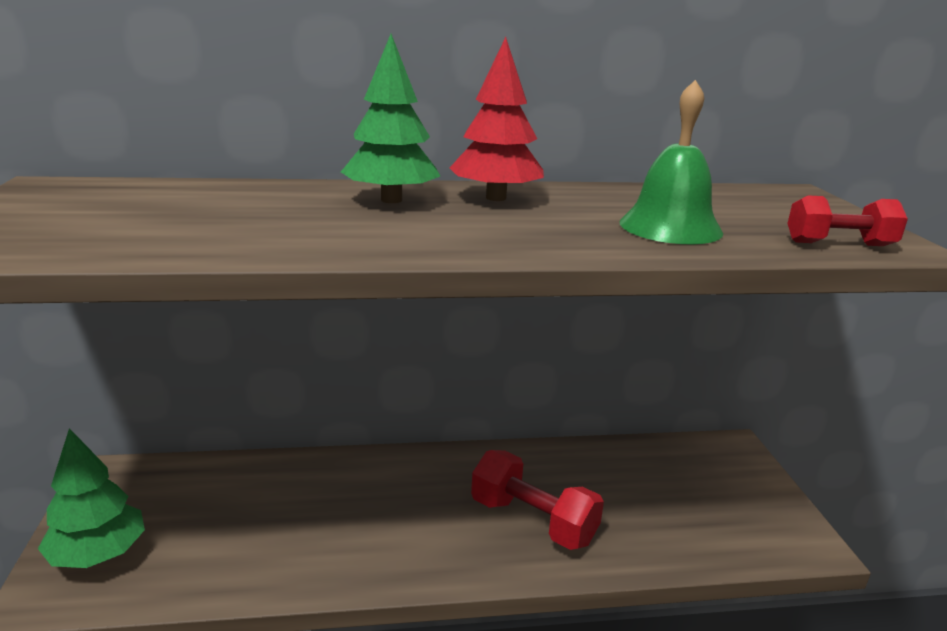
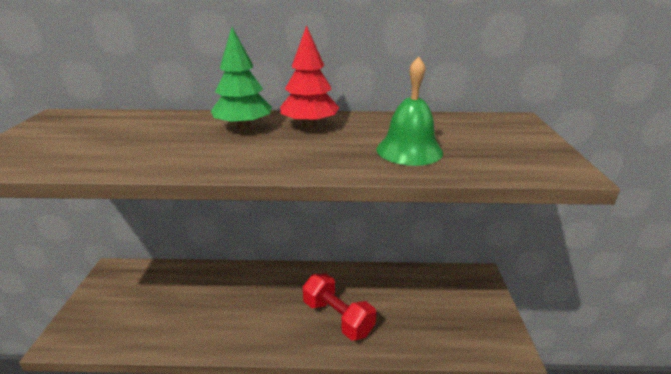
camera: 10 degrees right, 5 degrees up
(98, 554) = (93, 319): green tree -> none
(839, 244) = (520, 167): red dumbbell -> none

